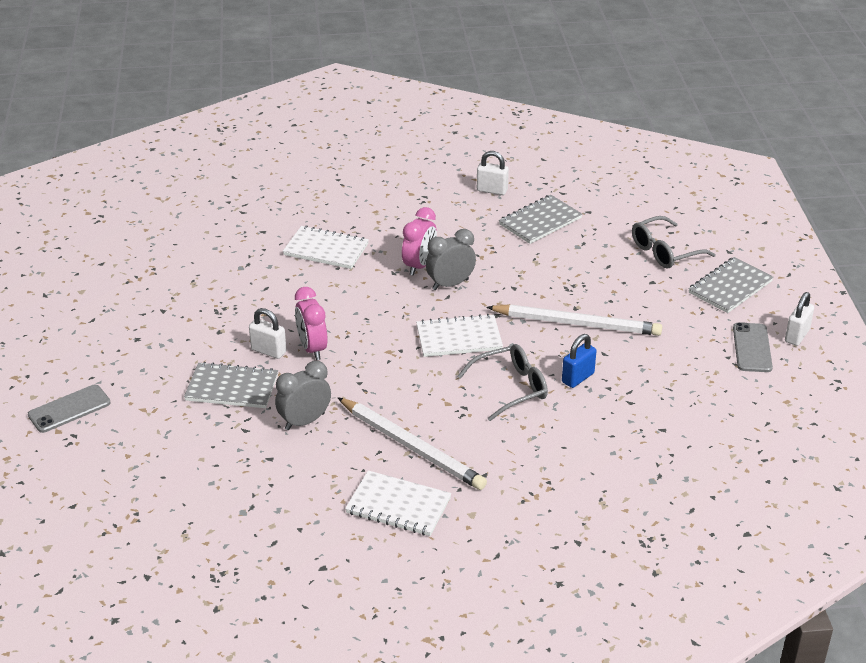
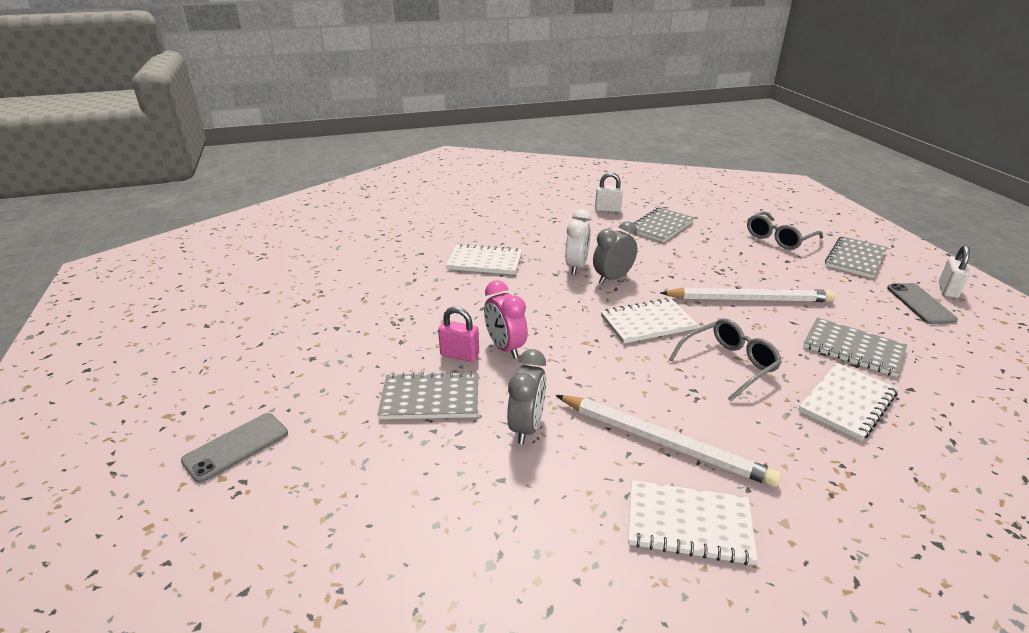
camera: 10 degrees left, 5 degrees down
(268, 351) = (459, 355): white padlock -> pink padlock
(304, 421) = (527, 427): grey clock -> grey clock turned 150 degrees clockwise
(419, 266) = (576, 267): pink clock -> white clock
(578, 378) = (787, 347): blue padlock -> none
(594, 434) = (847, 403): none -> white notebook
(641, 386) = (853, 349): none -> grey notebook

